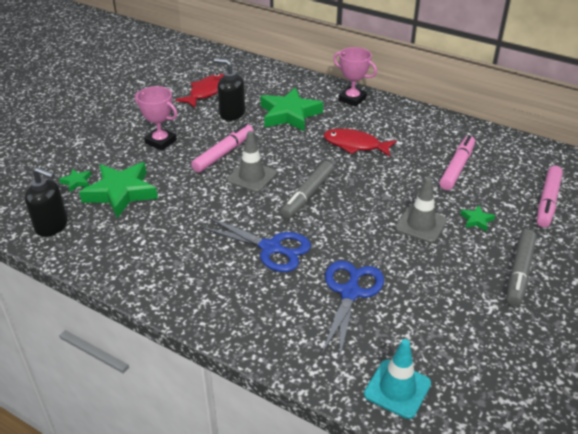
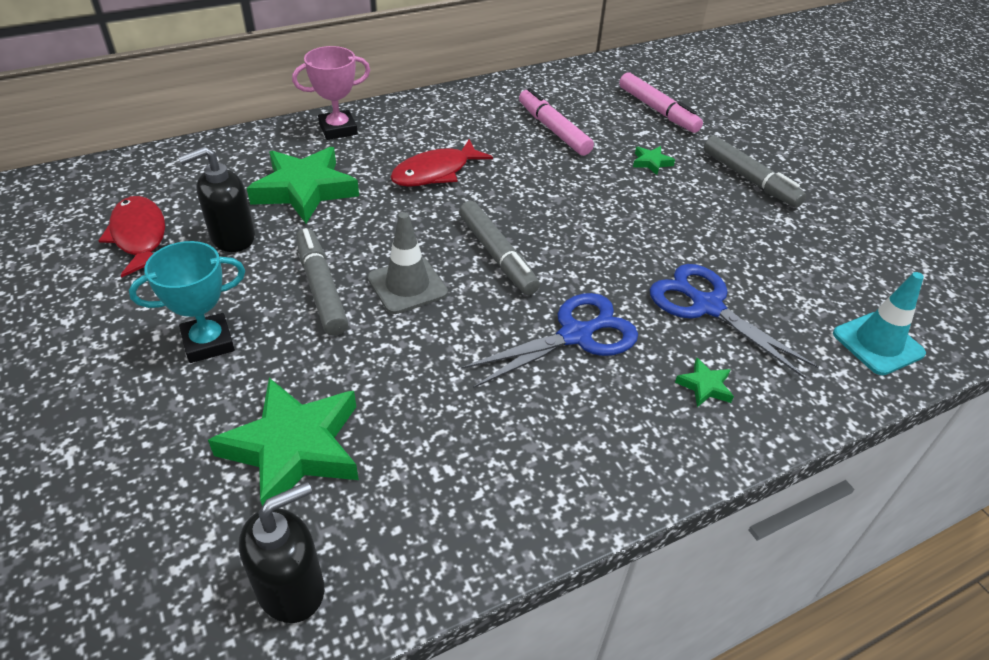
camera: 60 degrees left, 5 degrees up
(76, 182) = (195, 500): green star -> green star (705, 386)
(161, 142) = (208, 342): pink trophy -> turquoise trophy
(224, 153) = (321, 288): pink marker -> grey marker
(421, 224) = (628, 200): grey traffic cone -> none

